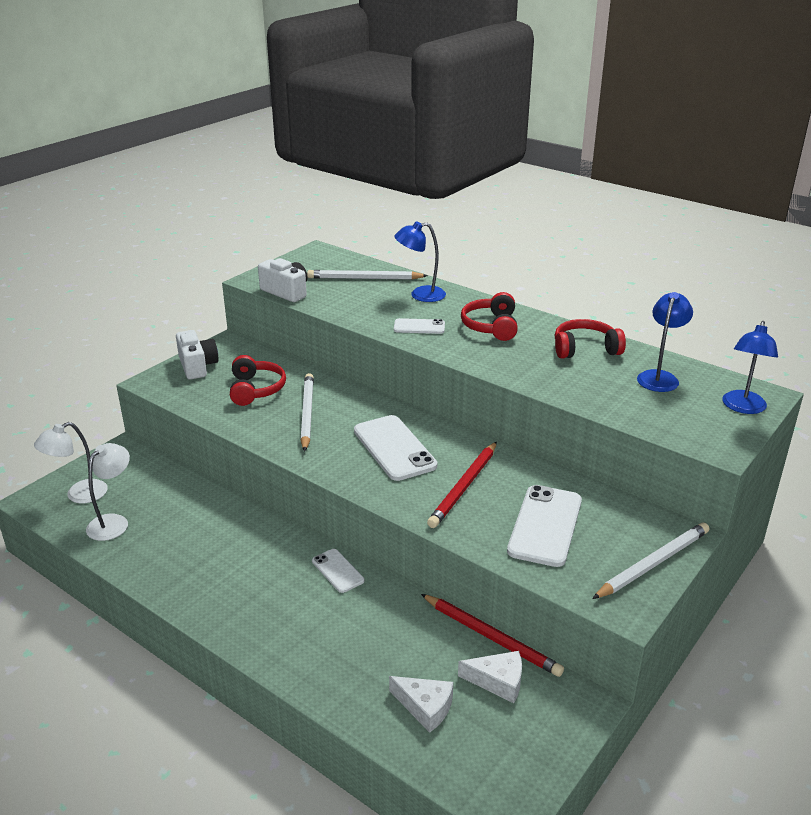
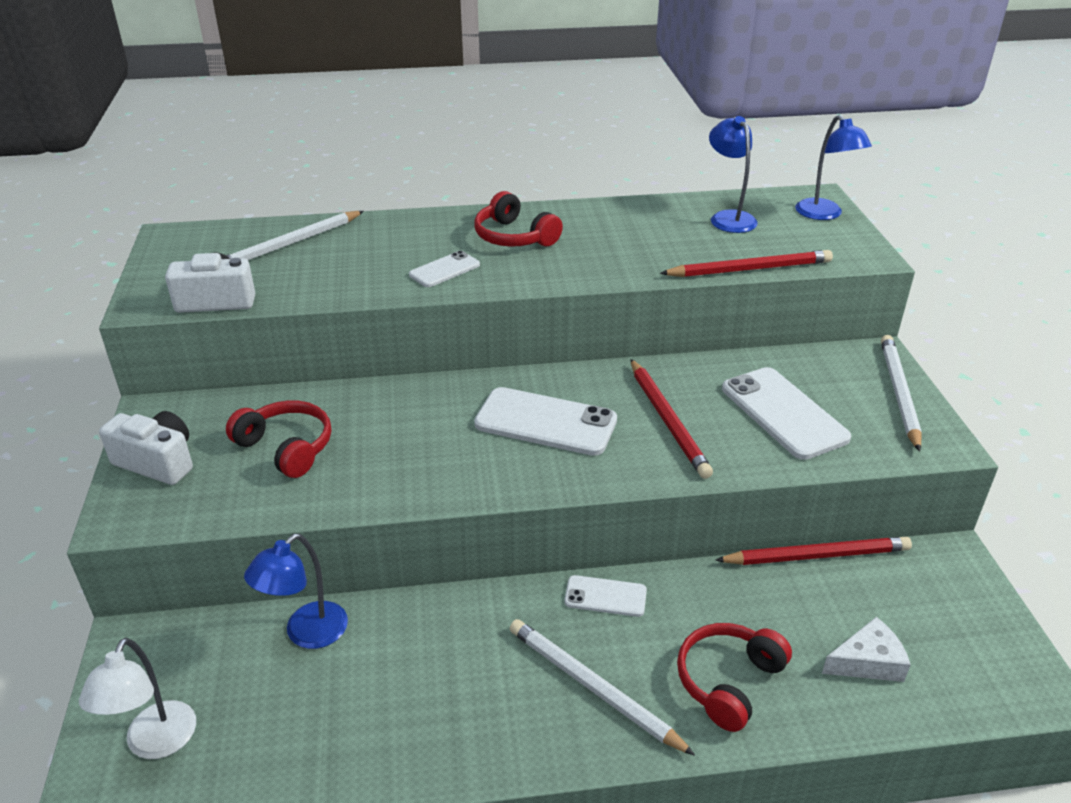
camera: 45 degrees left, 5 degrees up
(113, 522) = (264, 739): white lamp -> none
(307, 413) = (394, 440): white pencil -> white pencil (593, 688)
(420, 295) = (386, 236): blue lamp -> blue lamp (307, 634)
(498, 681) = (878, 590): white cheese -> none
(585, 349) = (631, 220): red headphones -> red headphones (728, 681)
(609, 413) = (749, 269): none -> red pencil

